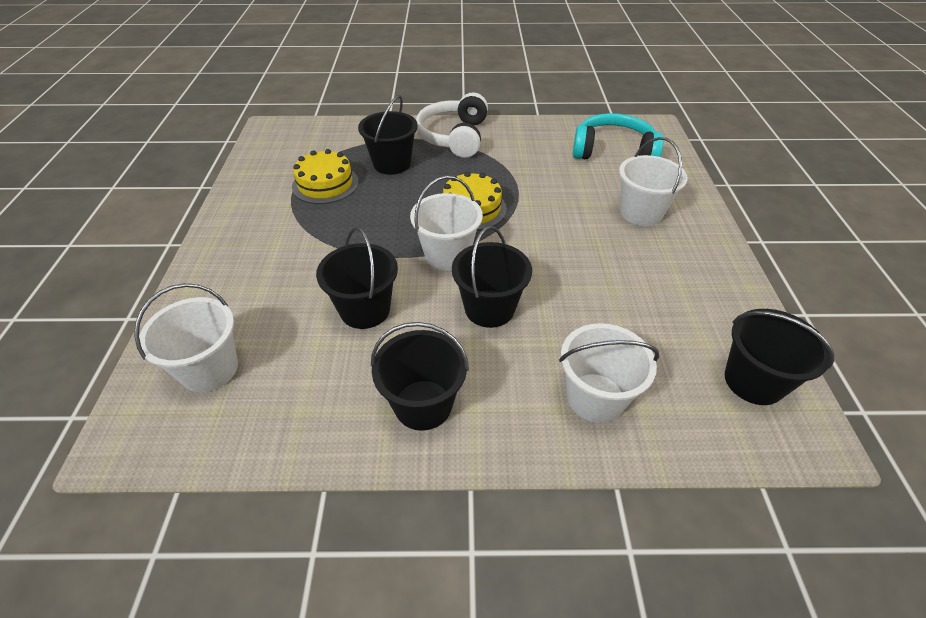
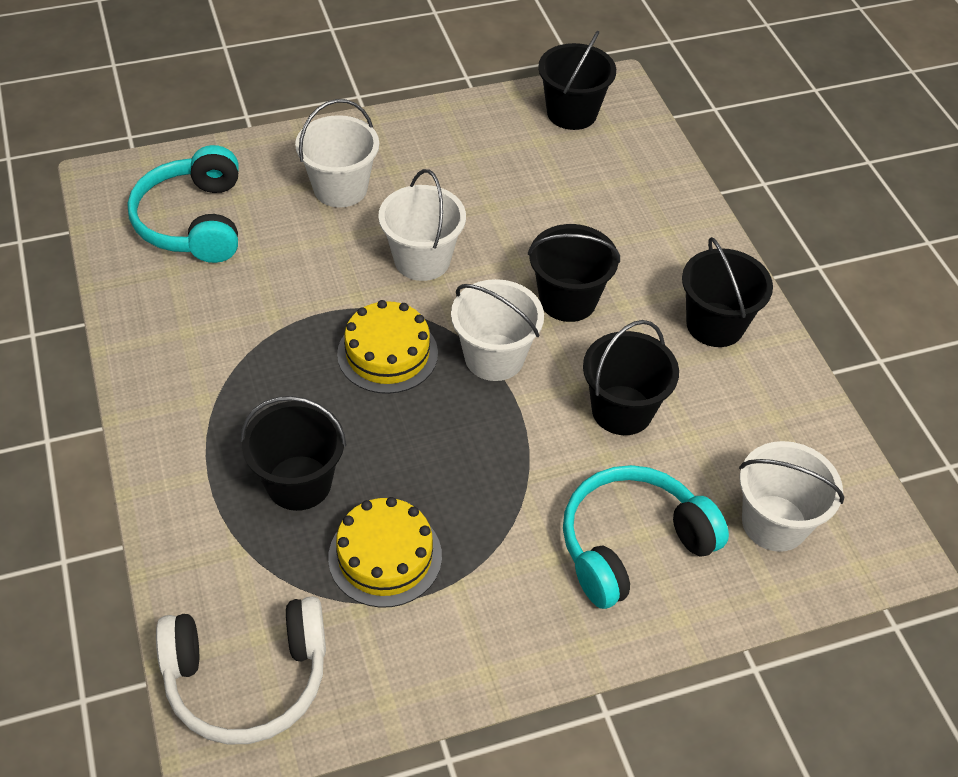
camera: 110 degrees left, 5 degrees up
(255, 283) = (632, 544): none -> turquoise headphones
(454, 137) = (190, 419): white headphones -> white headphones (247, 678)
(595, 397) = (642, 208): white bucket -> white bucket (422, 260)

